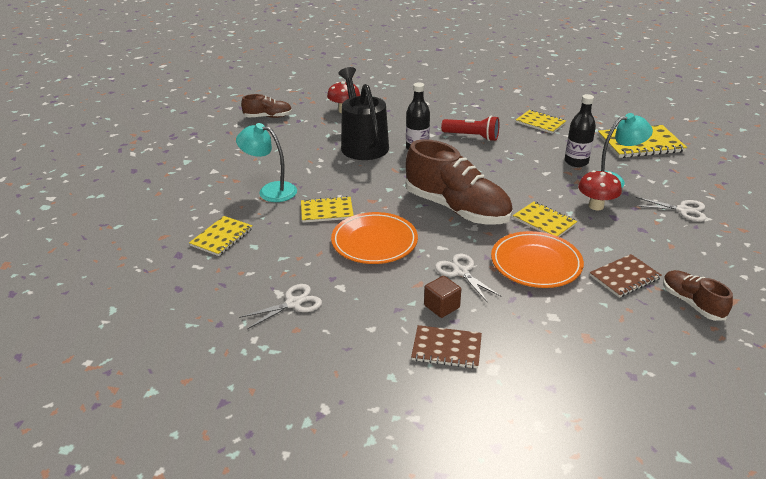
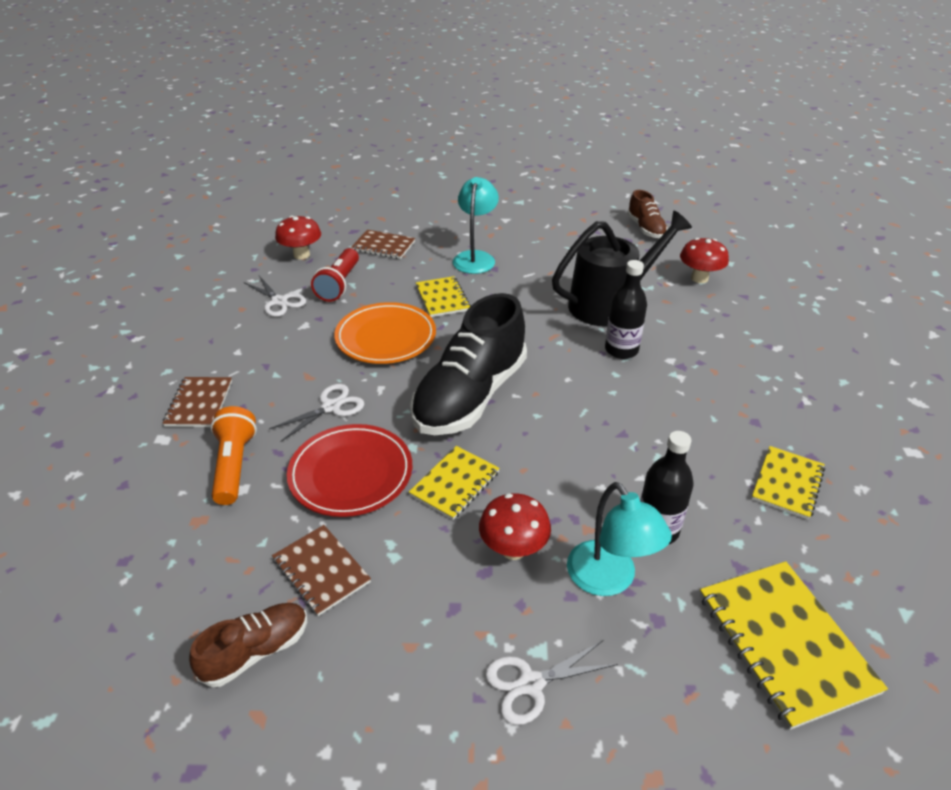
camera: 80 degrees right, 5 degrees up
(208, 289) = (301, 255): none -> red mushroom
(221, 237) = (383, 246): yellow notebook -> brown notebook
(441, 306) = (267, 396): brown cube -> none
(456, 208) = (470, 396): brown shoe -> black shoe
(472, 137) = (685, 401): red flashlight -> red flashlight (339, 285)
(527, 321) = (234, 465): none -> orange flashlight
(536, 263) = (351, 474): orange plate -> red plate
(682, 210) = (531, 684): white scissors -> white scissors turned 60 degrees clockwise

